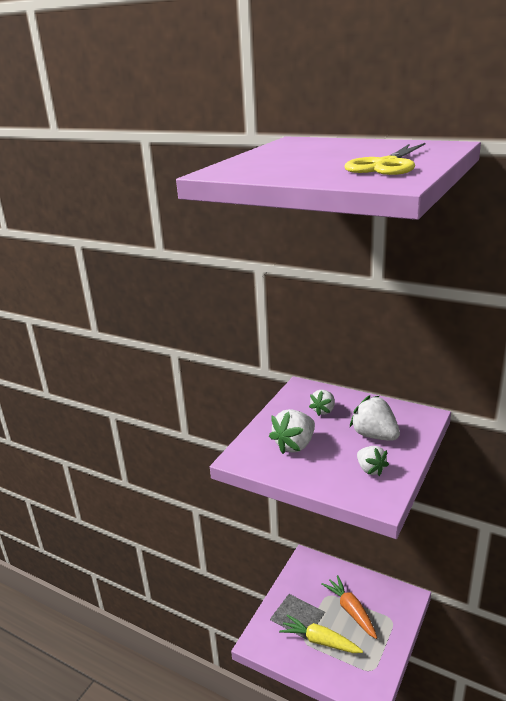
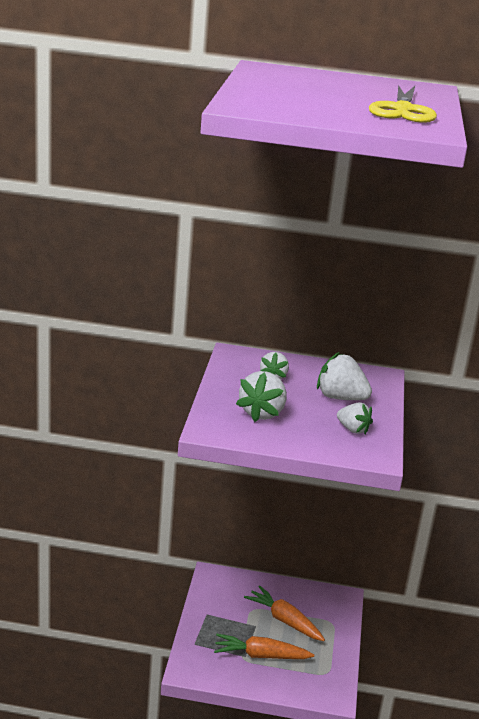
camera: 25 degrees left, 0 degrees up
(319, 641) = (260, 655): yellow carrot -> orange carrot

